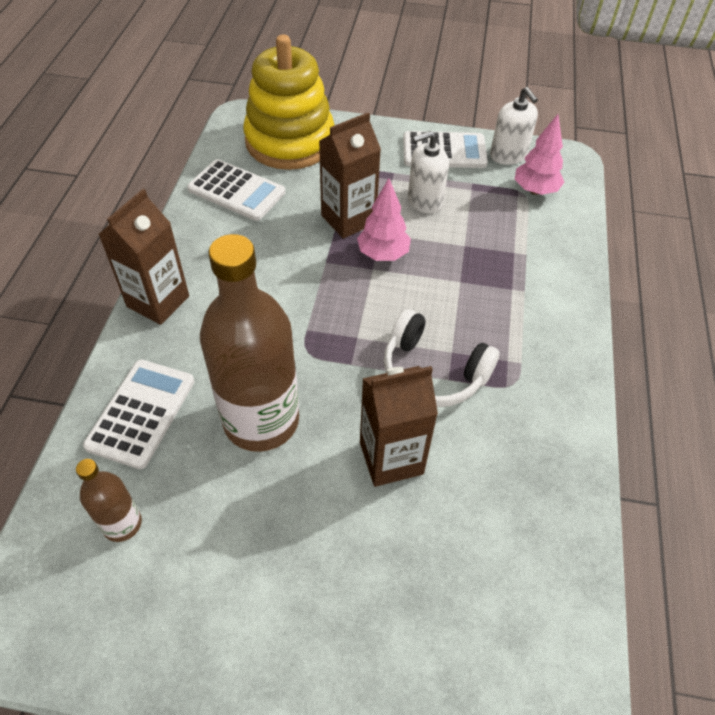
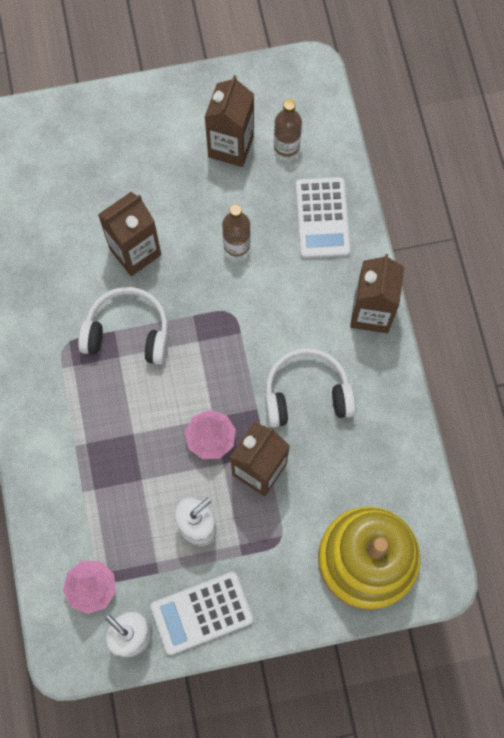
camera: 160 degrees right, 20 degrees up
(197, 554) = (231, 146): none -> brown carton
(236, 191) = (380, 463): white calculator -> none
(261, 420) = (236, 244): brown bottle -> brown bottle, size x0.47
(270, 258) = (306, 393): none -> white headphones

